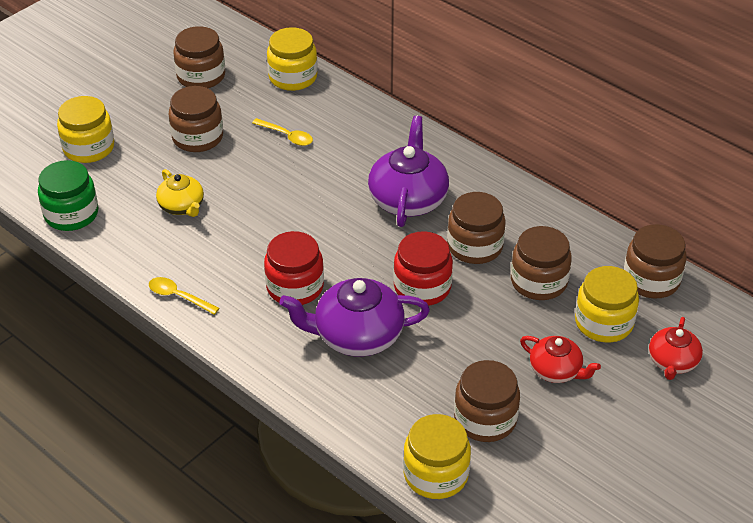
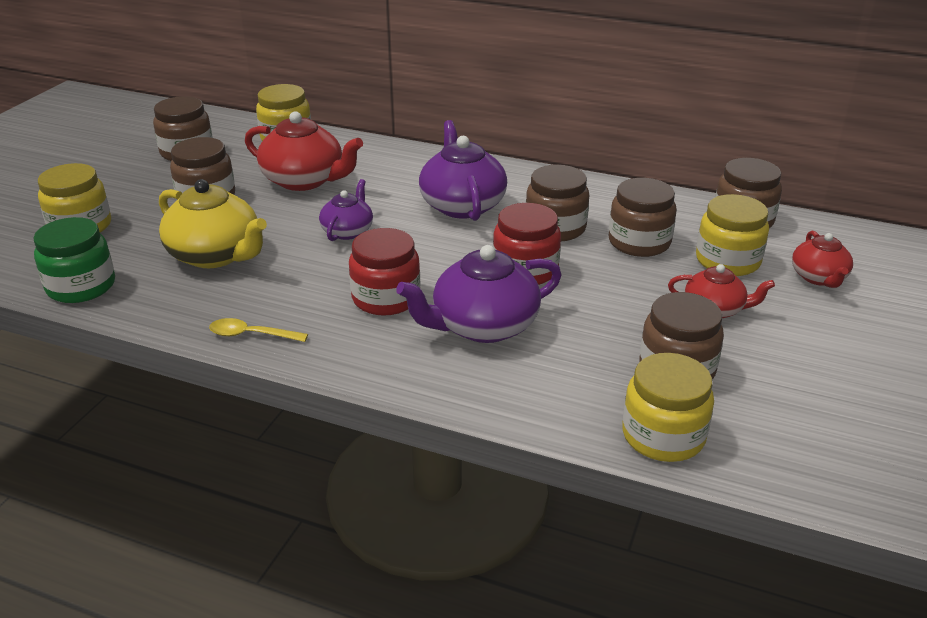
camera: 20 degrees left, 10 degrees down
(182, 206) = (216, 255): yellow teapot -> yellow teapot, size x1.71
(287, 136) = (304, 180): yellow spoon -> red teapot
(297, 206) = (348, 231): none -> purple teapot

